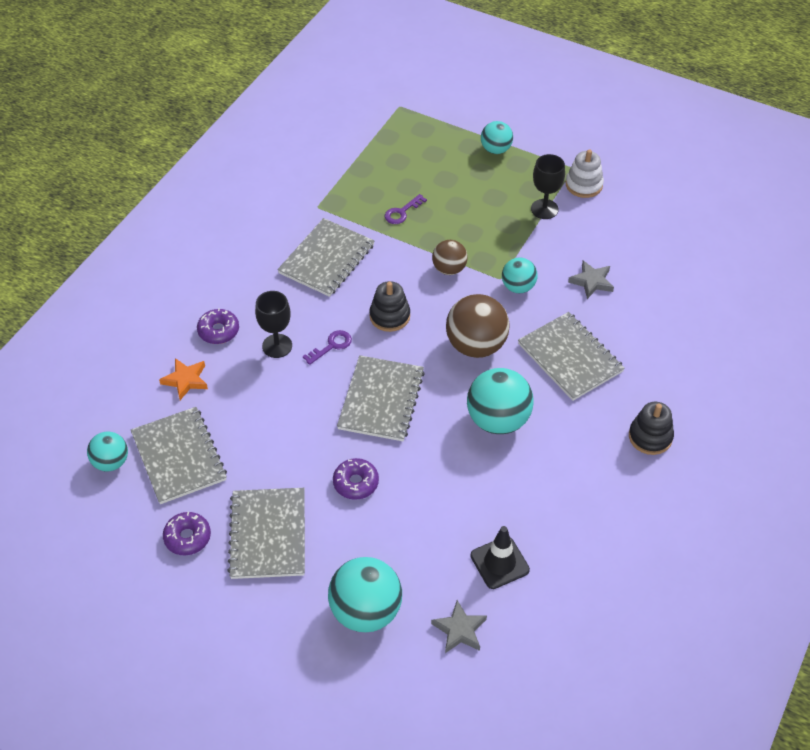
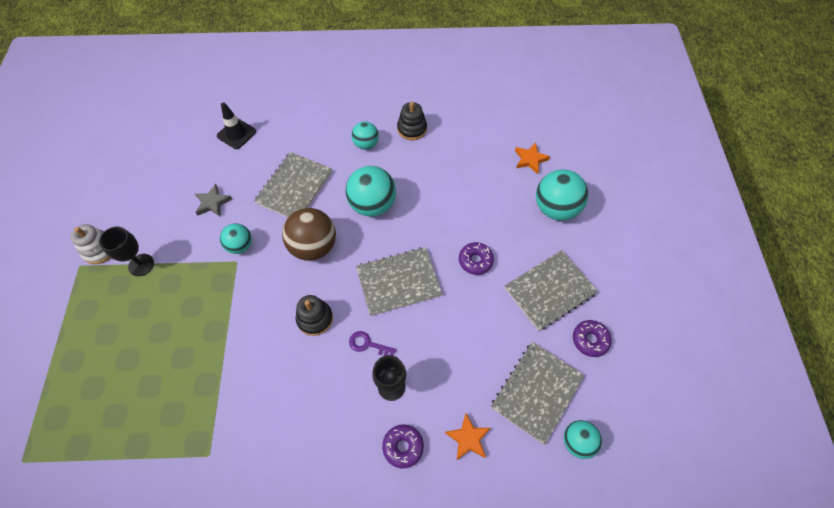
camera: 120 degrees left, 10 degrees up
(326, 259) = (274, 405): grey notebook -> none
(402, 212) = (187, 373): purple key -> none
(449, 269) = (242, 301): brown ball -> none
(459, 630) = (530, 159): grey star -> orange star
(495, 149) = (71, 336): turquoise ball -> turquoise ball (366, 144)
(499, 563) = (475, 159): black traffic cone -> black traffic cone (236, 134)
(650, 437) = (337, 124): black stacking toy -> black stacking toy (412, 129)

